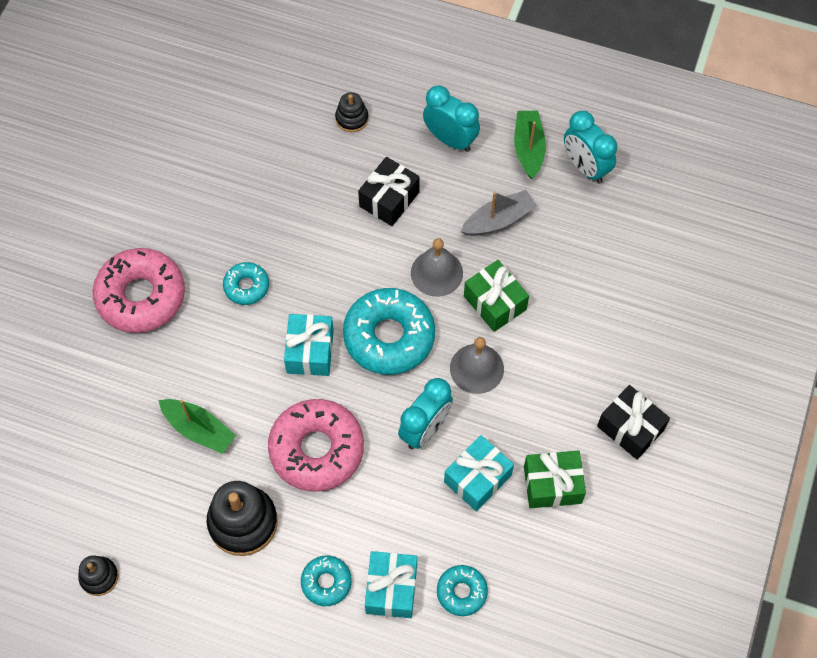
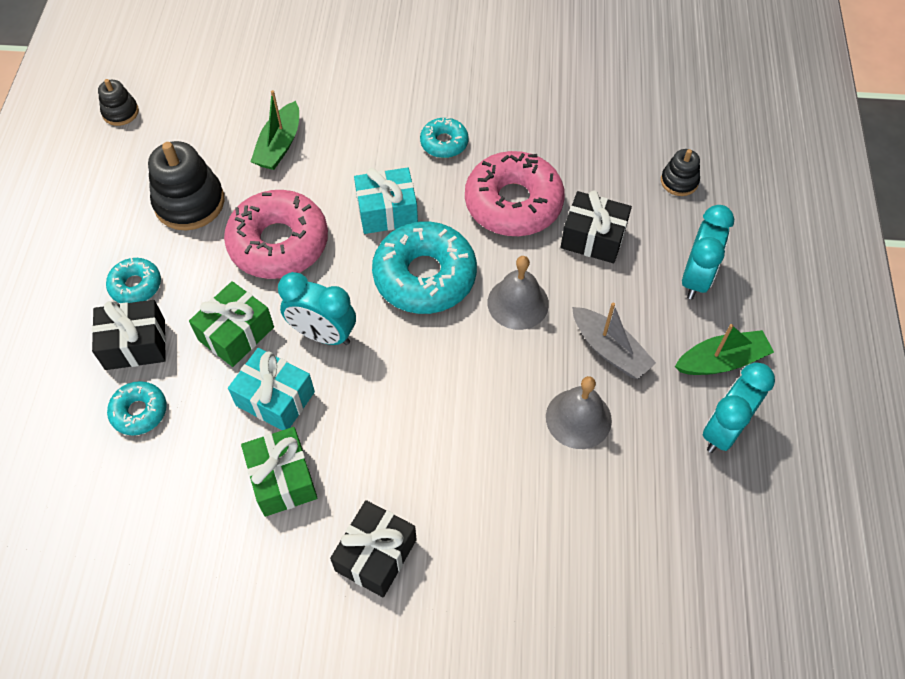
camera: 75 degrees right, 5 degrees down
(141, 296) = (407, 68): pink donut -> pink donut (513, 203)
(391, 589) = (135, 344): turquoise gift -> black gift
(476, 368) = (410, 368): grey bell -> grey bell (578, 418)
(495, 303) = (499, 369): green gift -> green gift (236, 333)

